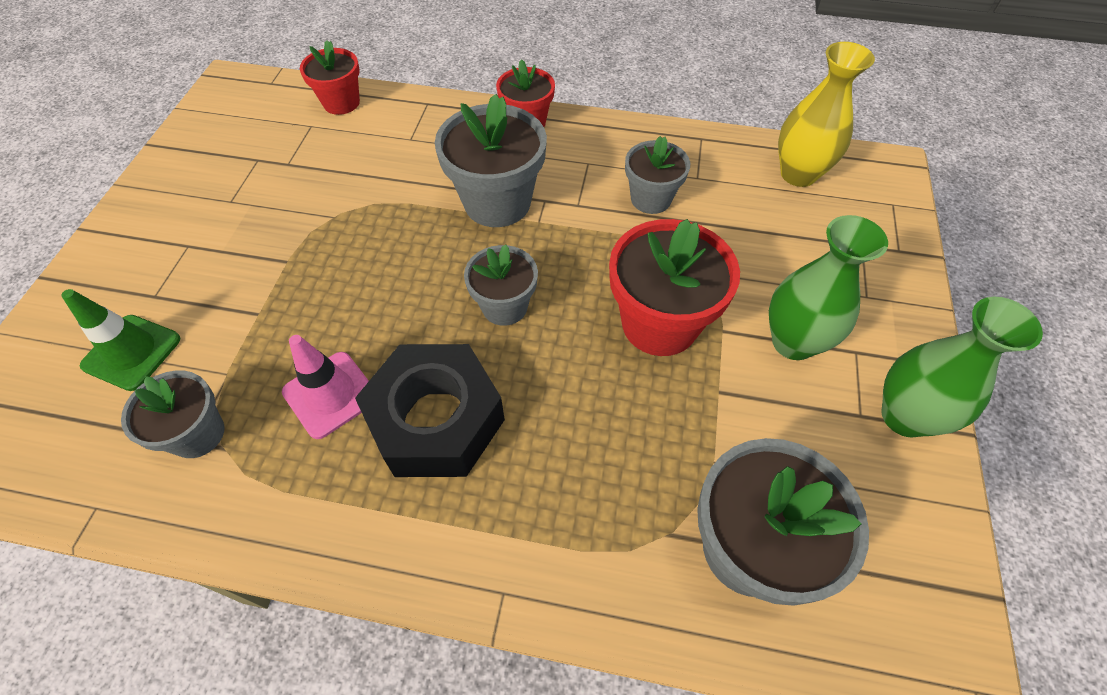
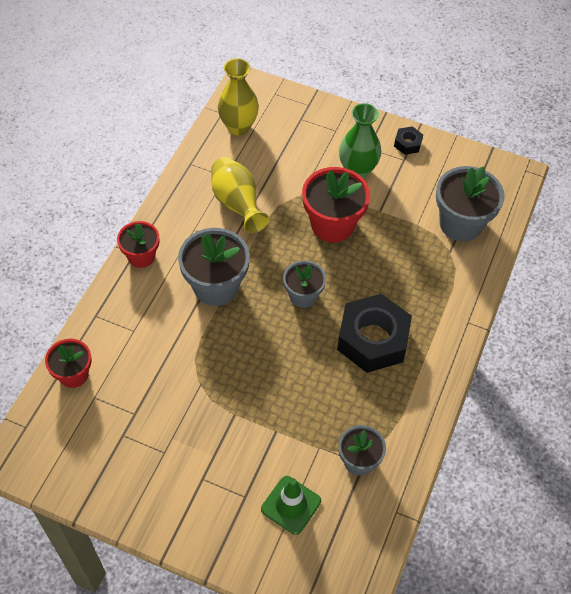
camera: 80 degrees left, 0 degrees up
(330, 394) = (346, 391): pink traffic cone -> none
(651, 199) = (237, 204): grey flower pot -> yellow vase
(904, 416) = (407, 144): green vase -> black nut

